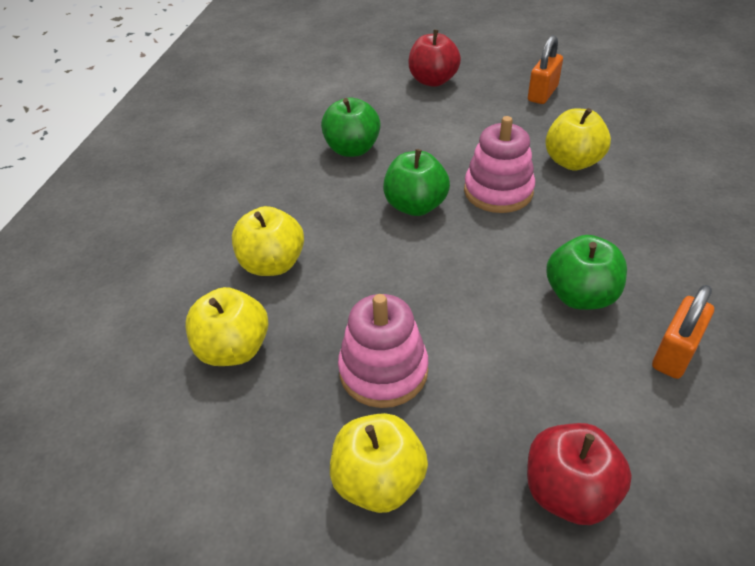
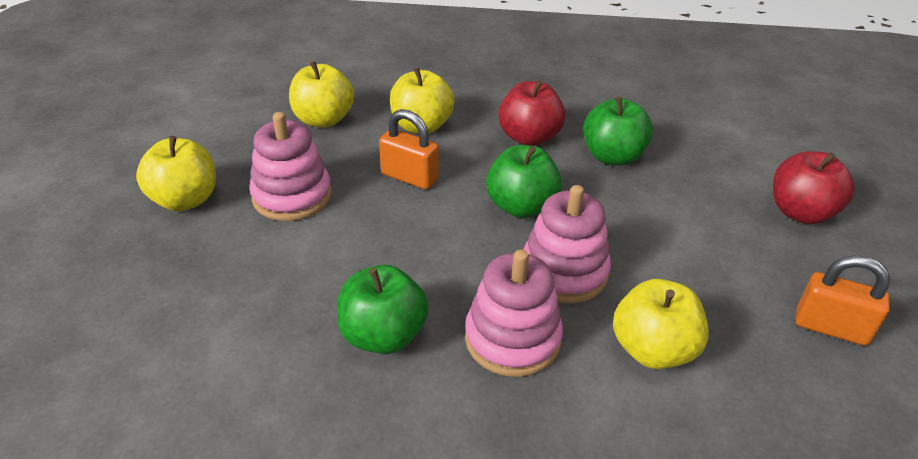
camera: 80 degrees right, 5 degrees down
(568, 492) = (144, 307): red apple -> red apple (529, 137)
(572, 224) = (512, 339): none -> pink stacking toy
(675, 353) = (289, 413): orange padlock -> orange padlock (409, 177)

